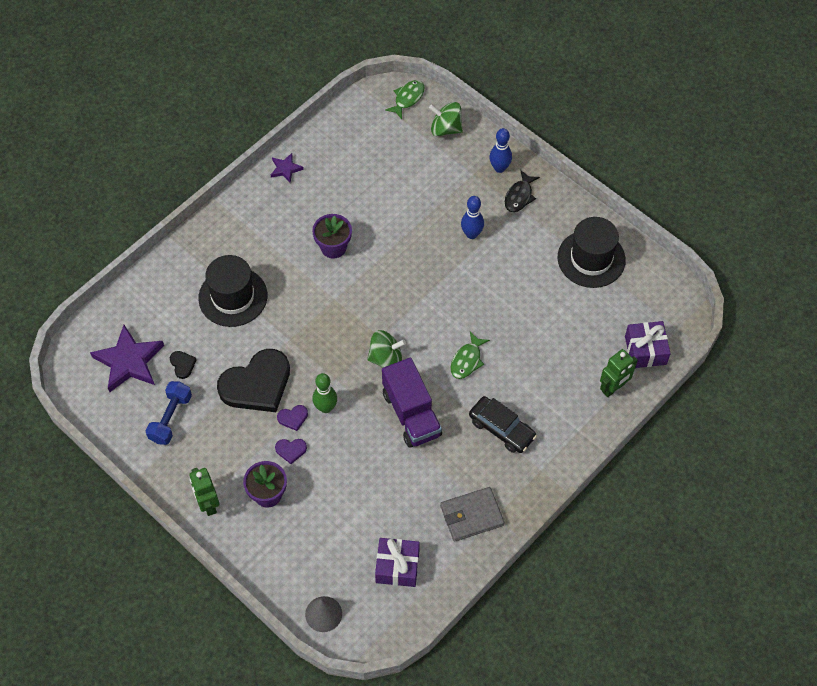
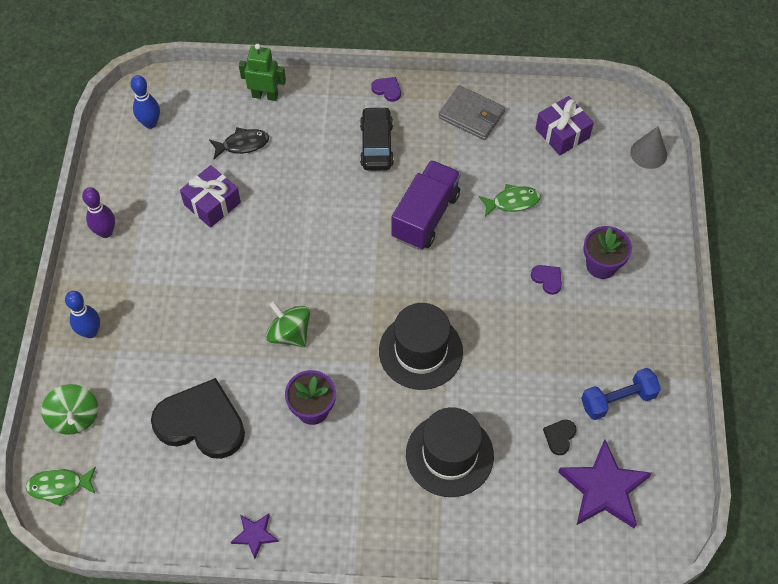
camera: 130 degrees left, 0 degrees up
(208, 504) = (656, 302): green robot -> none
(257, 384) = (516, 356): black heart -> black heart (201, 422)
(293, 418) = (517, 301): purple heart -> purple heart (387, 90)
(325, 407) = (483, 284): green bowling pin -> none
(386, 359) = (391, 273): green spinning top -> green spinning top (289, 333)
(467, 360) = (335, 212): green fish -> green fish (512, 202)
(471, 234) = (193, 301): blue bowling pin -> blue bowling pin (150, 123)
(519, 196) = (113, 291): black fish -> black fish (242, 144)
(572, 218) = (106, 232): none -> purple bowling pin
(591, 258) = (141, 189): black hat -> black hat (420, 351)
(645, 350) = (207, 96): purple gift -> purple gift (212, 203)

